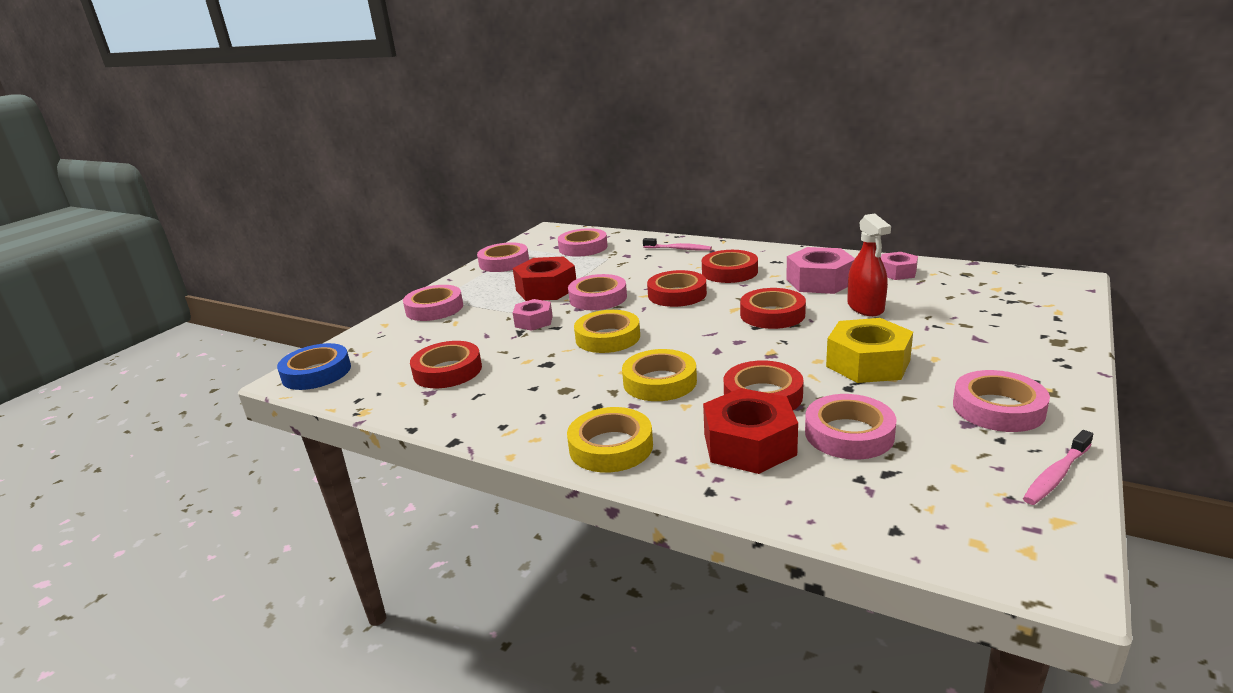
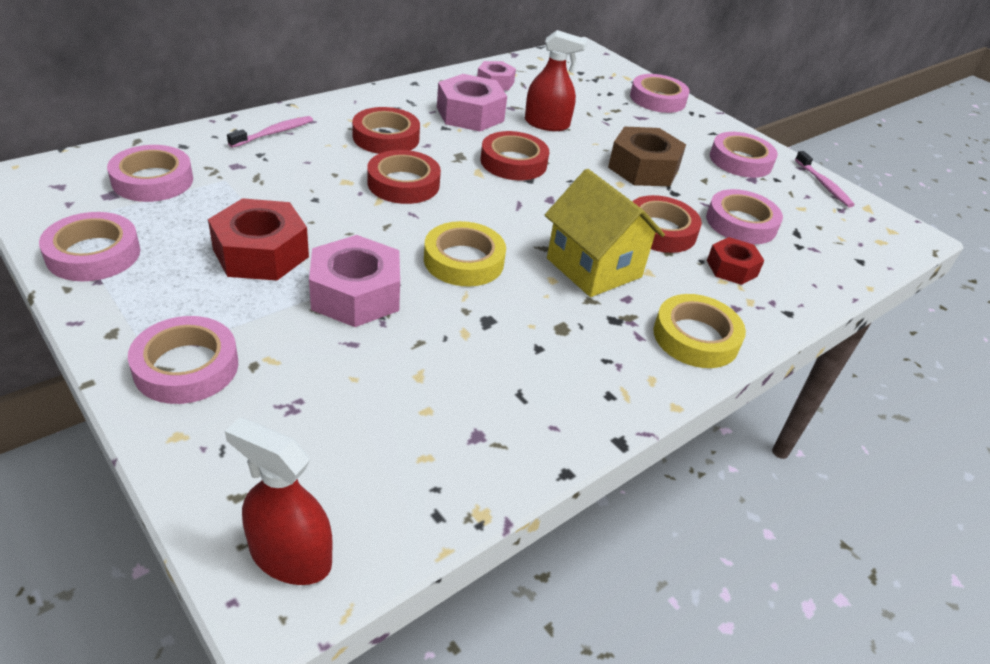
camera: 75 degrees left, 15 degrees up
(316, 373) = (290, 556): blue tape -> red spray bottle
(447, 371) = (430, 404): red tape -> none
(533, 321) = (356, 294): pink nut -> pink nut, size x1.67
(598, 298) = (345, 229): pink tape -> pink tape (657, 99)
(659, 382) = (594, 268): yellow tape -> yellow house
(749, 444) = (731, 268): red nut -> red nut, size x0.60
(868, 363) = (643, 168): yellow nut -> brown nut

